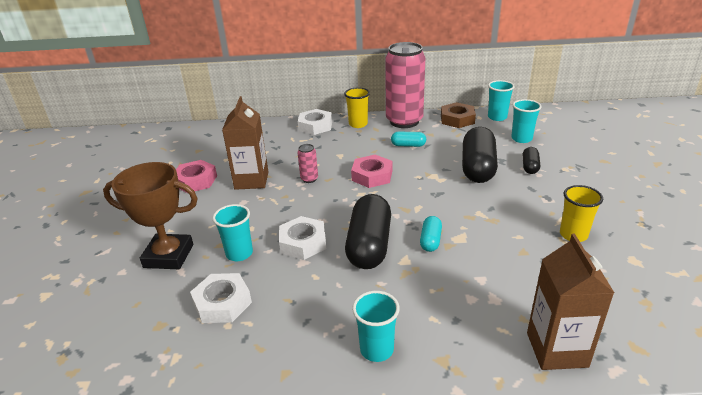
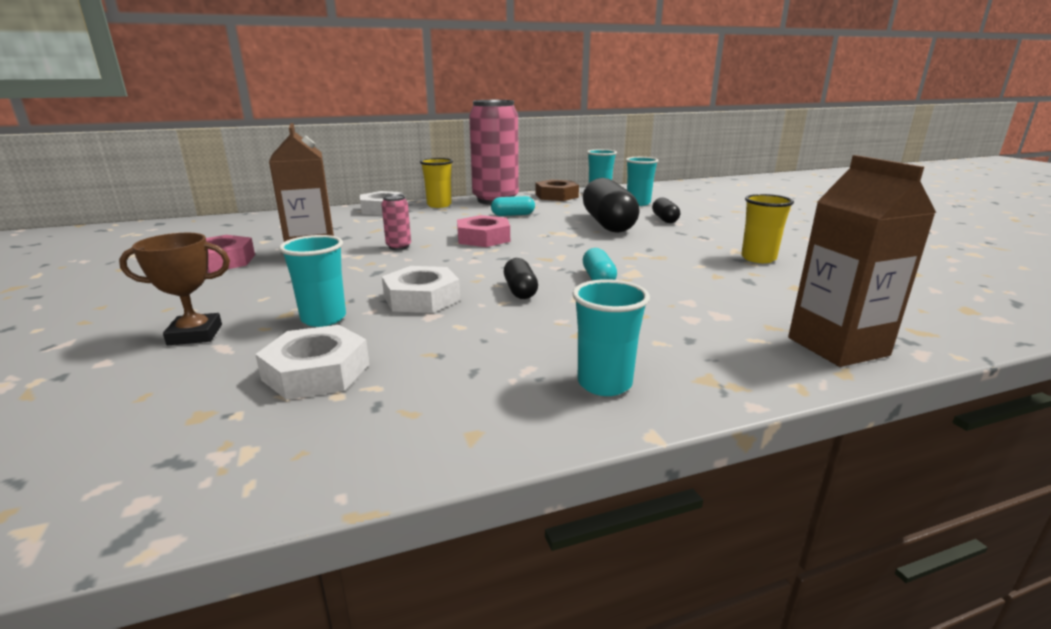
camera: 20 degrees left, 10 degrees down
(168, 256) = (195, 335): brown trophy -> brown trophy, size x0.61
(369, 245) = (520, 290): black capsule -> black capsule, size x0.49

